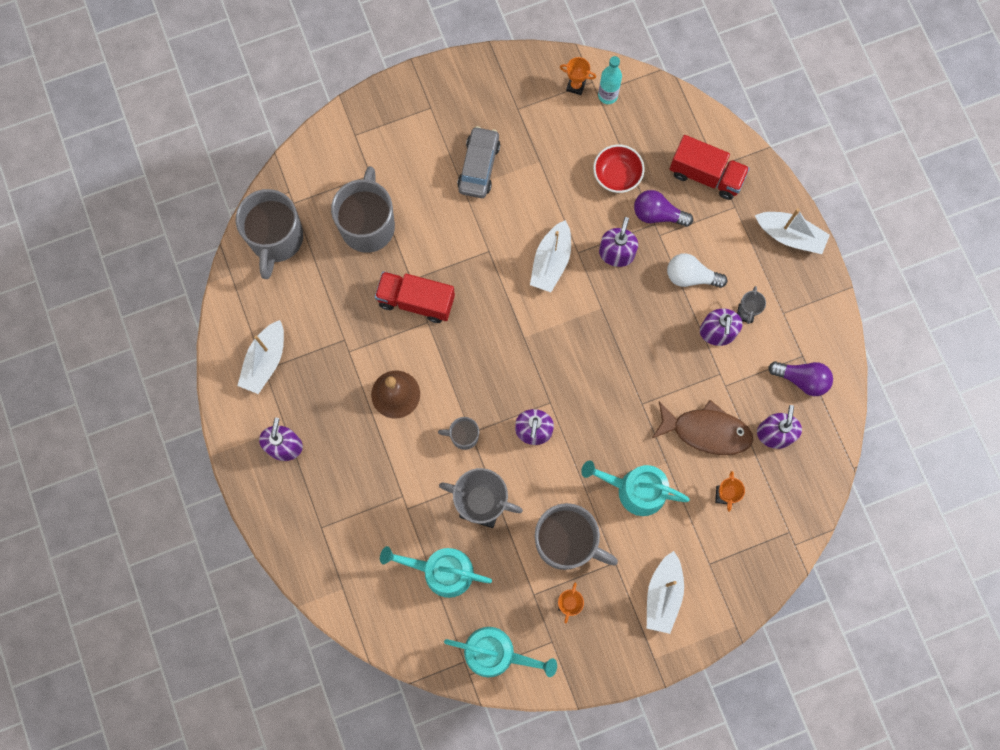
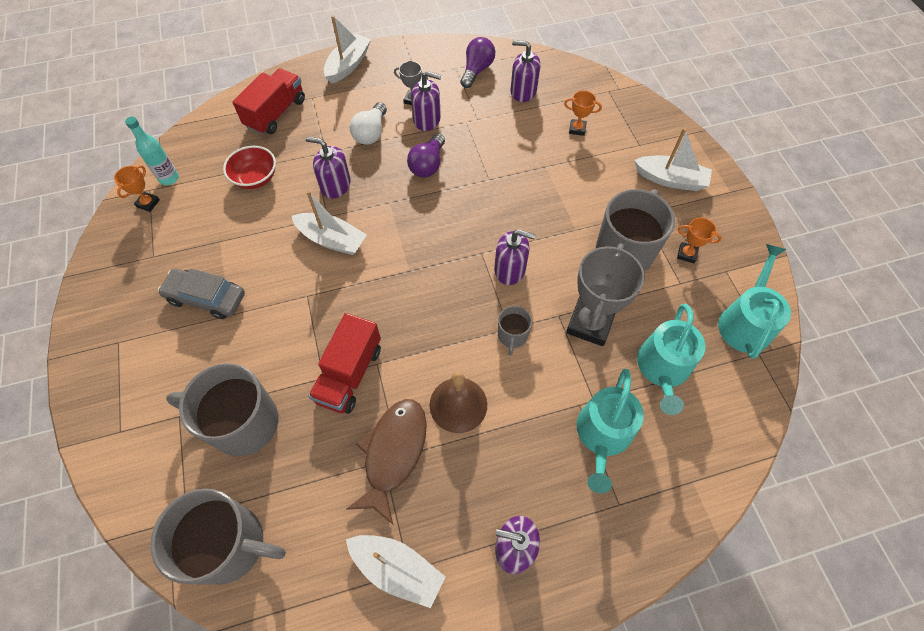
camera: 85 degrees left, 15 degrees down
(635, 490) = (572, 191): turquoise watering can -> turquoise watering can (602, 435)
(657, 214) = (304, 151): purple light bulb -> purple light bulb (428, 165)
(706, 431) = (518, 135): brown fish -> brown fish (393, 453)

